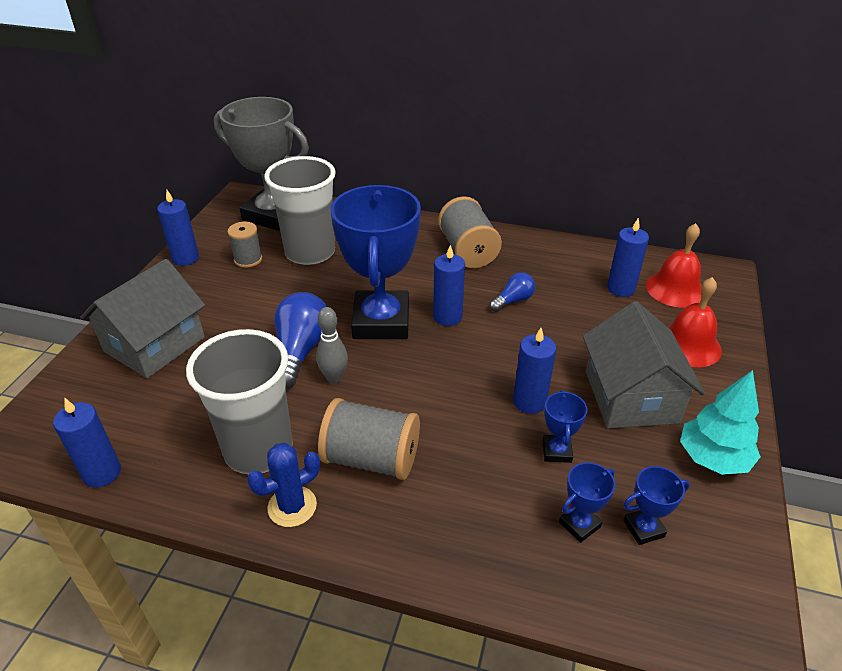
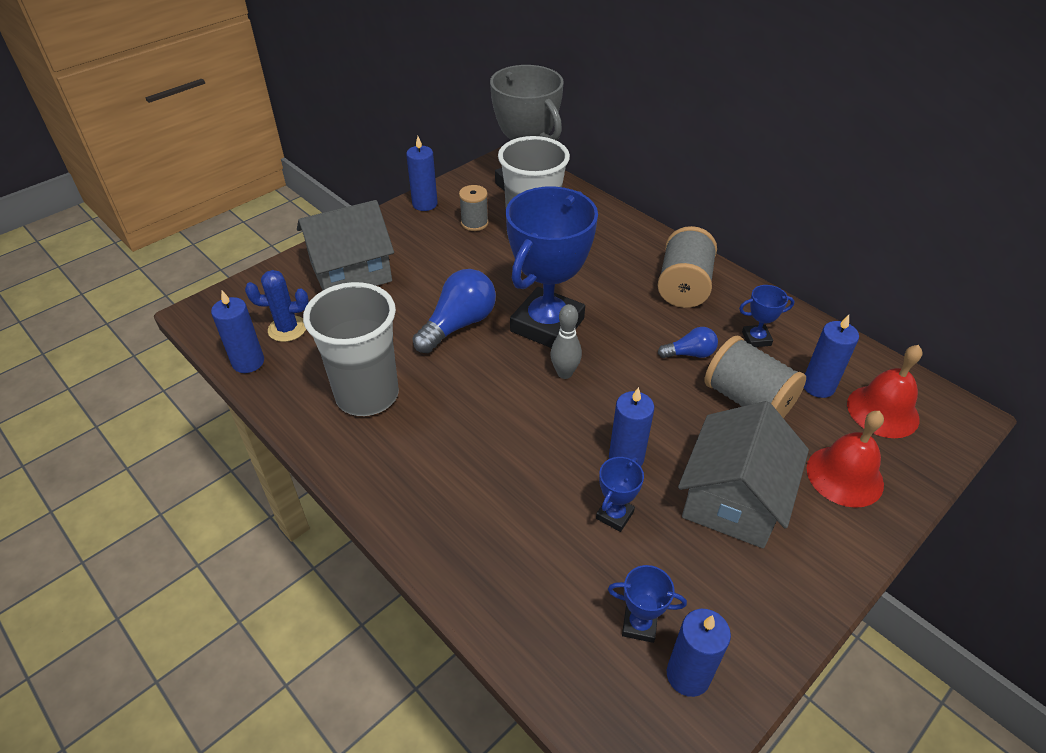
camera: 30 degrees right, 5 degrees up
(292, 506) = (359, 453): blue cactus -> blue cactus (287, 329)
(334, 378) = (469, 360): grey bowling pin -> grey bowling pin (564, 373)
(371, 459) = (447, 444): grey spool -> grey spool (747, 400)
(447, 317) = (612, 345): blue candle -> blue candle (688, 675)
(579, 524) = (581, 589): blue trophy -> blue trophy (756, 339)
(713, 458) = (769, 598): turquoise tree -> none

